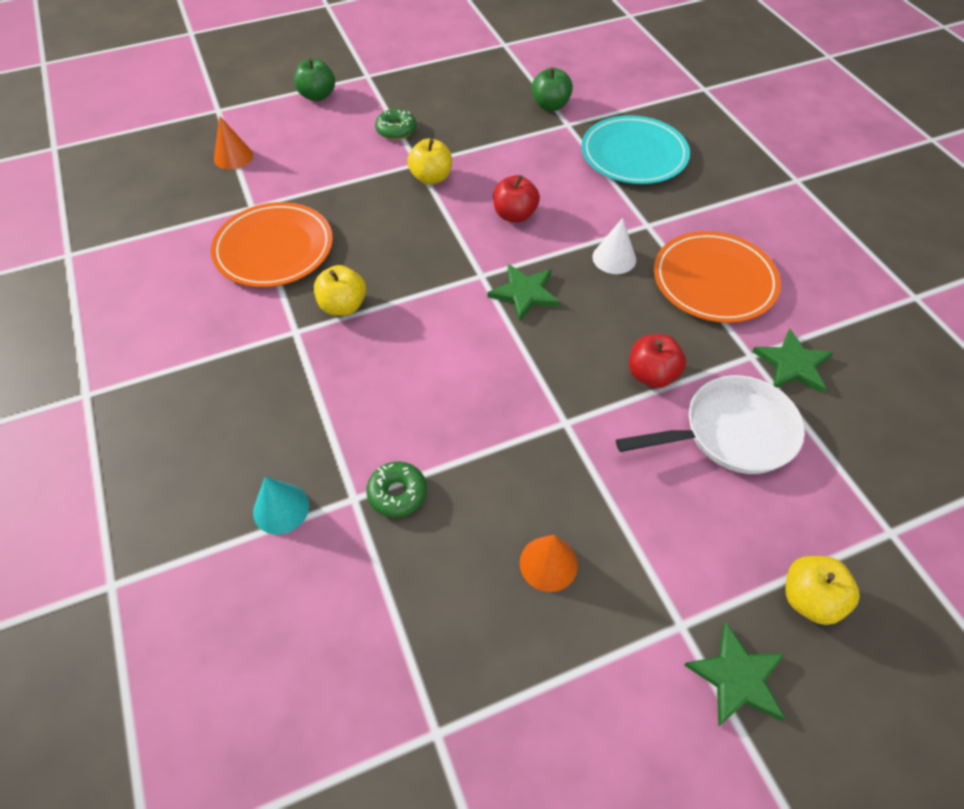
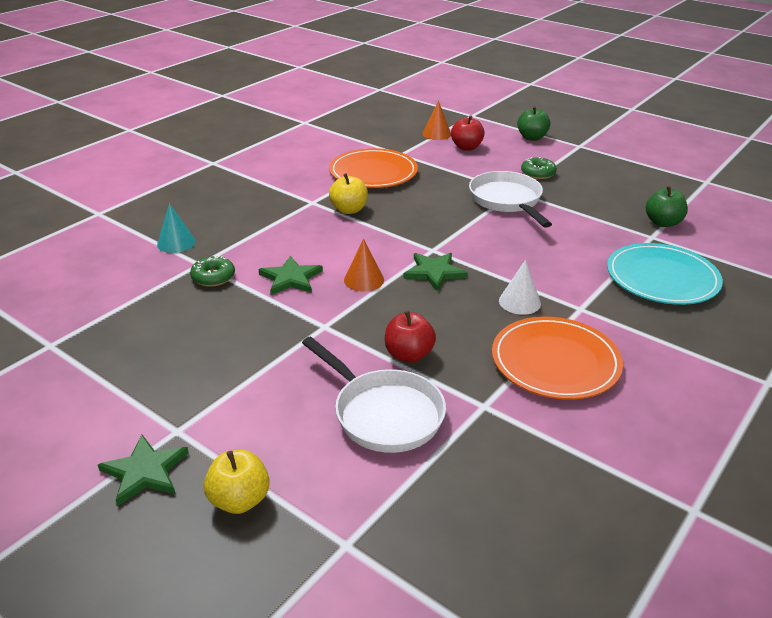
camera: 60 degrees right, 20 degrees down
(431, 177) = (507, 201): yellow apple -> white pan
(514, 215) = (511, 244): red apple -> red apple (466, 147)
(548, 563) = (195, 353): orange cone -> orange cone (364, 280)
(792, 364) = (499, 434): green star -> green star (291, 278)

